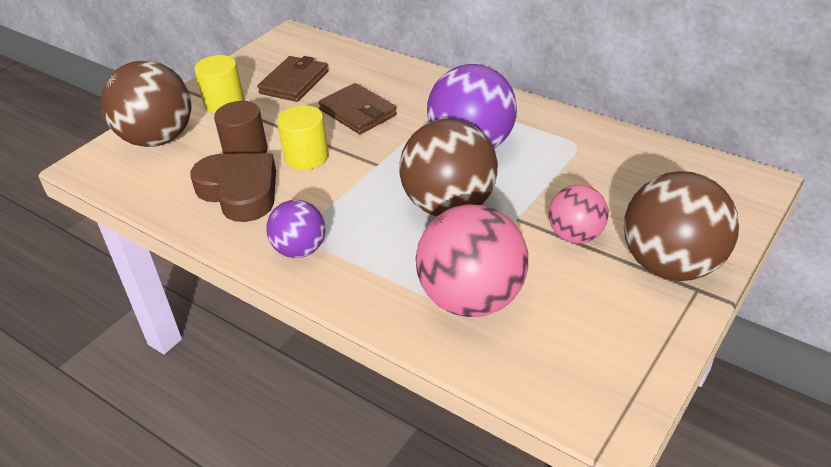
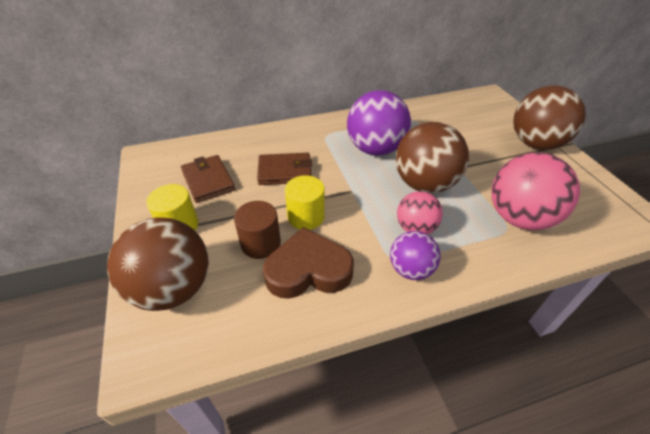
camera: 55 degrees left, 5 degrees up
(575, 235) = (490, 157): pink ball -> pink ball (415, 228)

